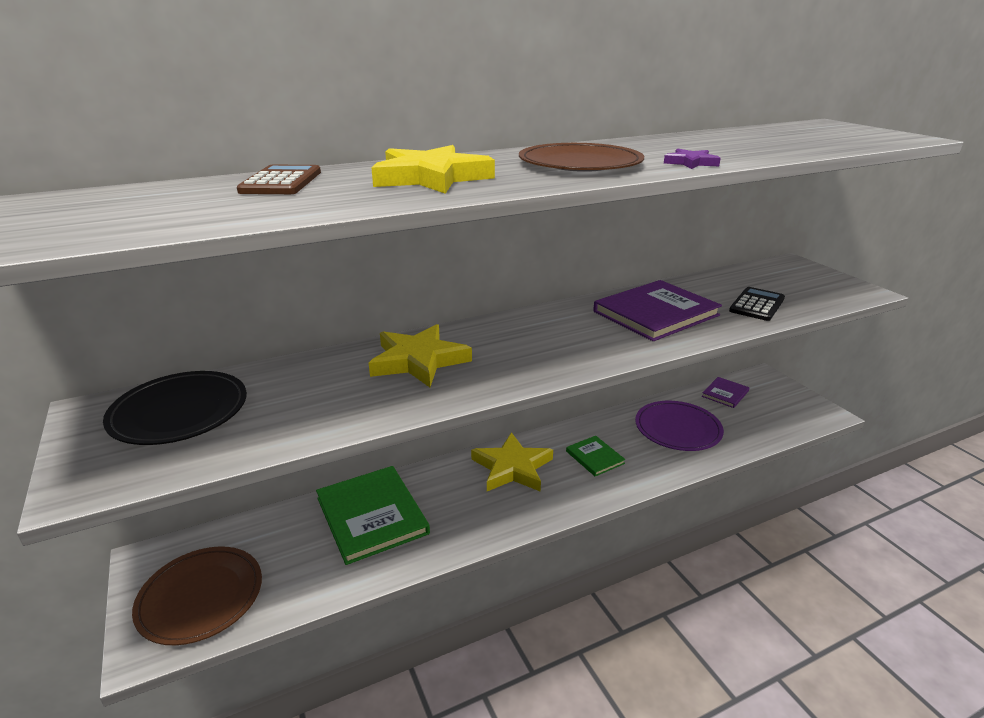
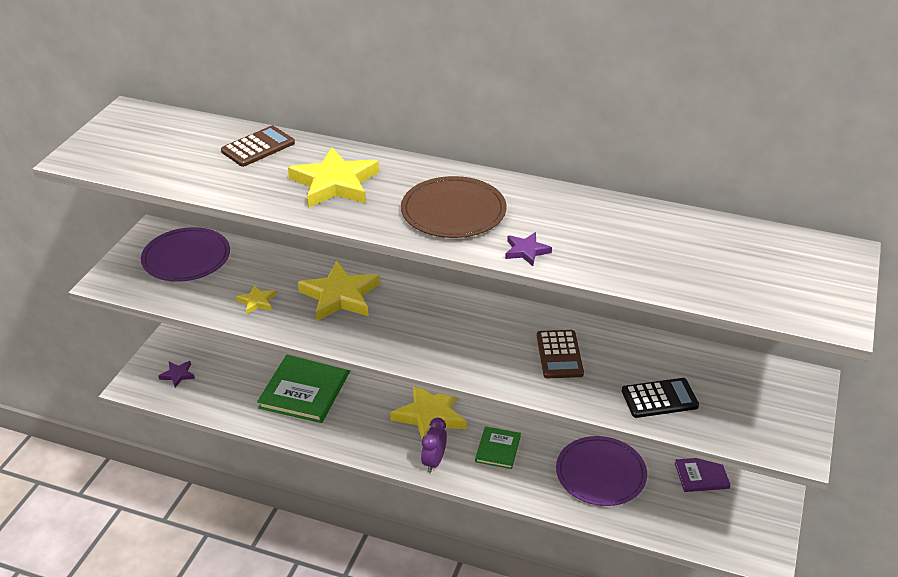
camera: 45 degrees right, 10 degrees up
(179, 411) = (186, 258): black plate -> purple plate
(200, 597) = (178, 375): brown plate -> purple star
(337, 404) = (257, 301): none -> yellow star
(567, 497) = (434, 462): none -> purple clock
(656, 313) = (559, 355): purple book -> brown calculator

